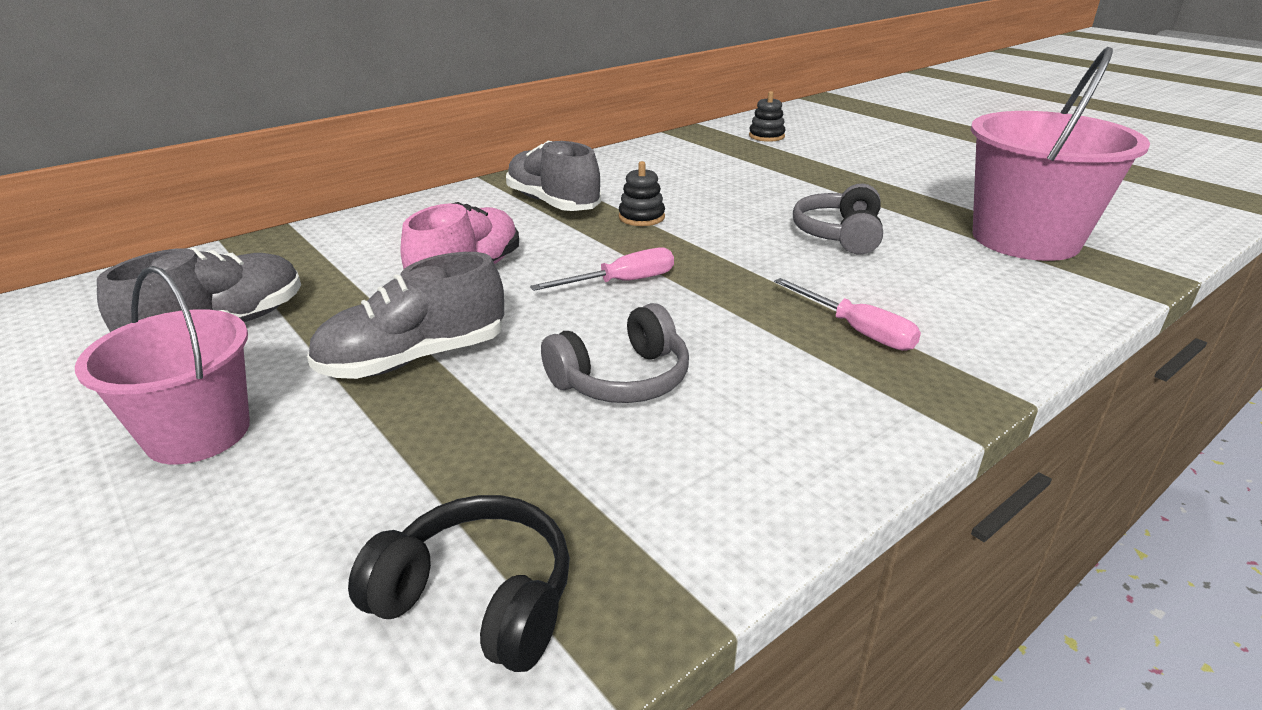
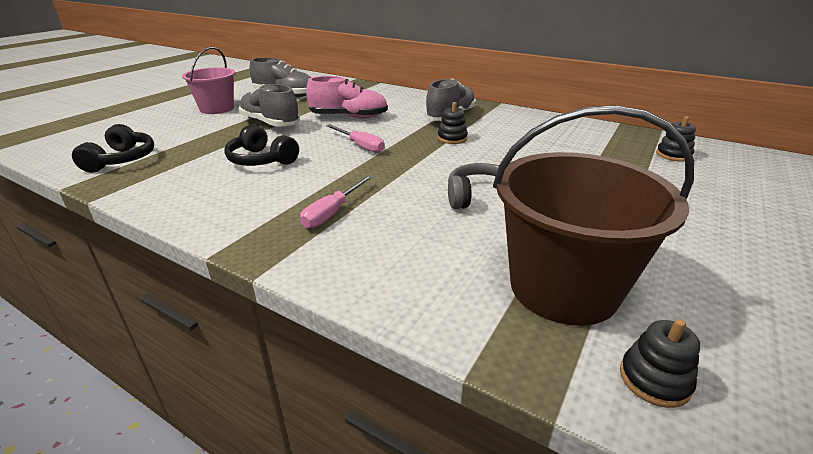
camera: 70 degrees right, 0 degrees up
(622, 379) = (261, 160): grey headphones -> black headphones
(1025, 239) = (563, 288): pink bucket -> brown bucket
(1138, 239) = (654, 380): none -> black stacking toy

